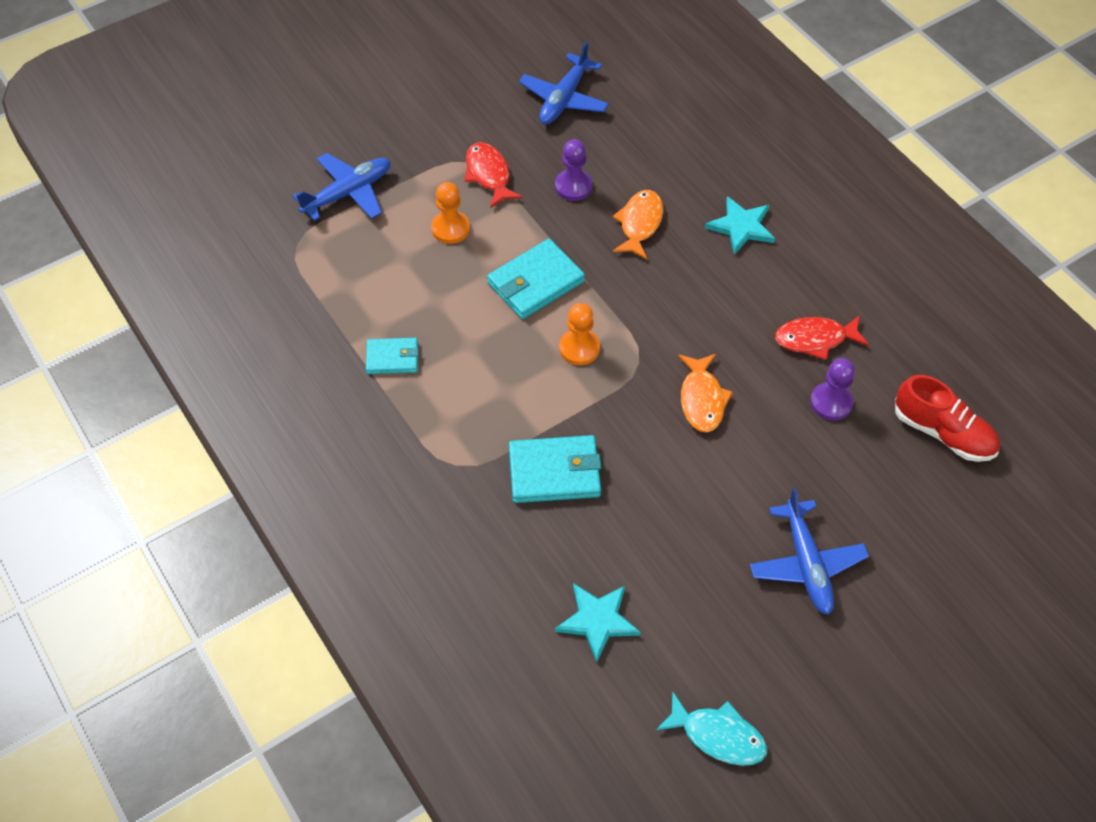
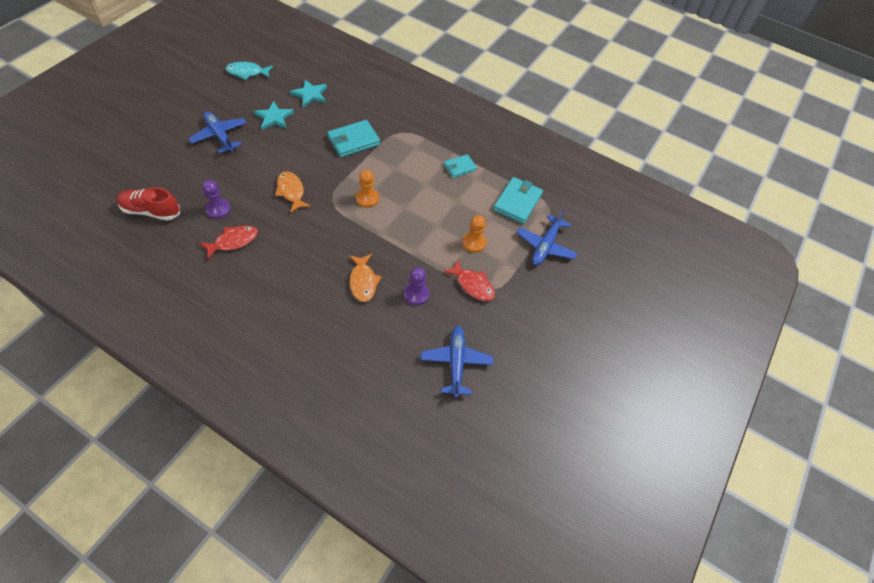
camera: 150 degrees right, 0 degrees up
(535, 282) = (408, 226): turquoise wallet -> turquoise wallet (517, 202)
(741, 227) = (296, 300): turquoise star -> turquoise star (274, 117)

